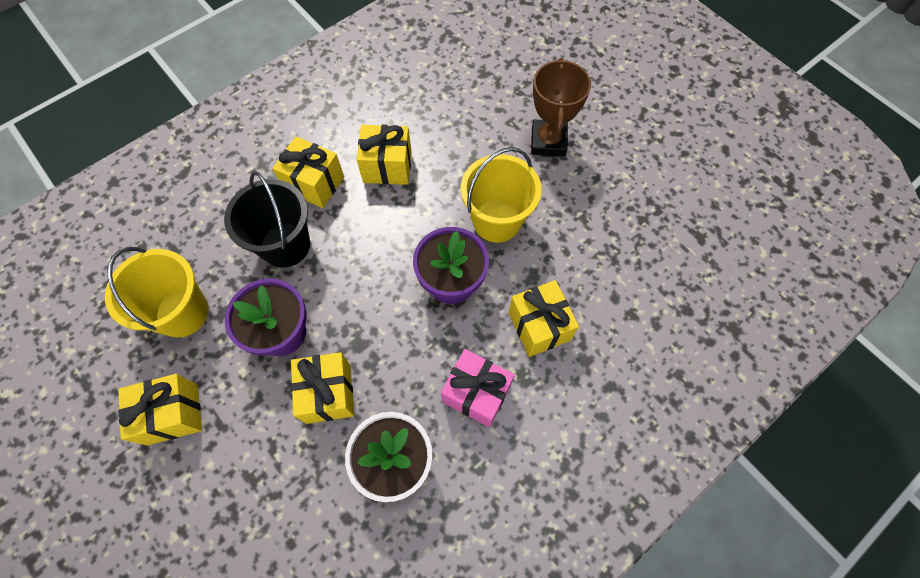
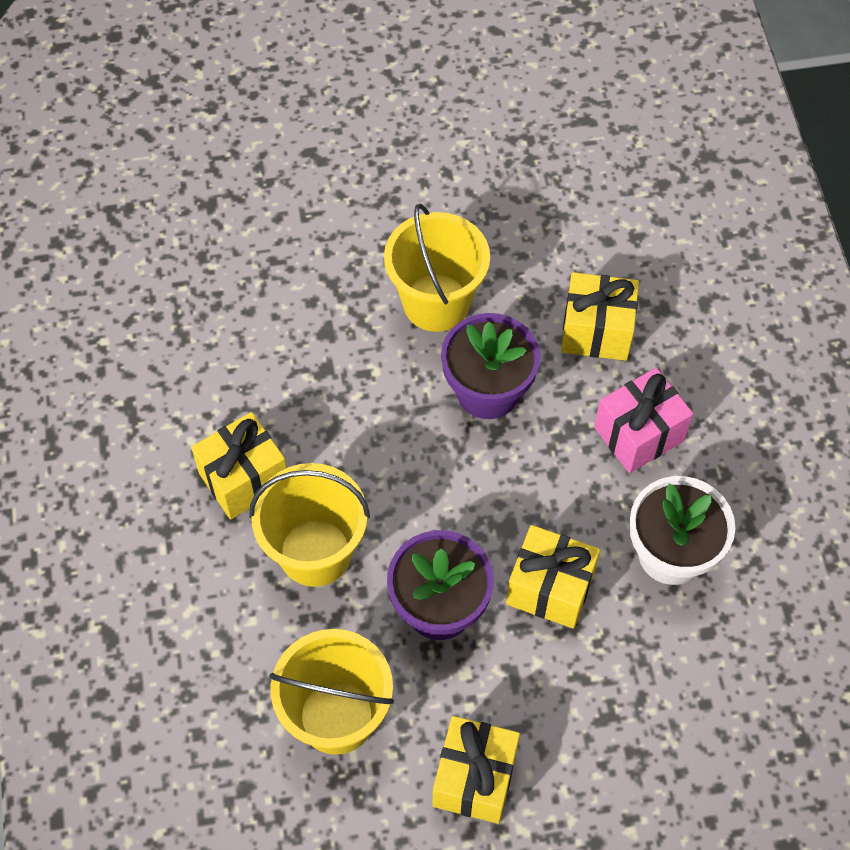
camera: 60 degrees left, 5 degrees down
(285, 245) = (315, 552): black bucket -> yellow bucket
(387, 166) = (276, 382): yellow gift -> none
(548, 141) = (363, 191): brown trophy -> none

